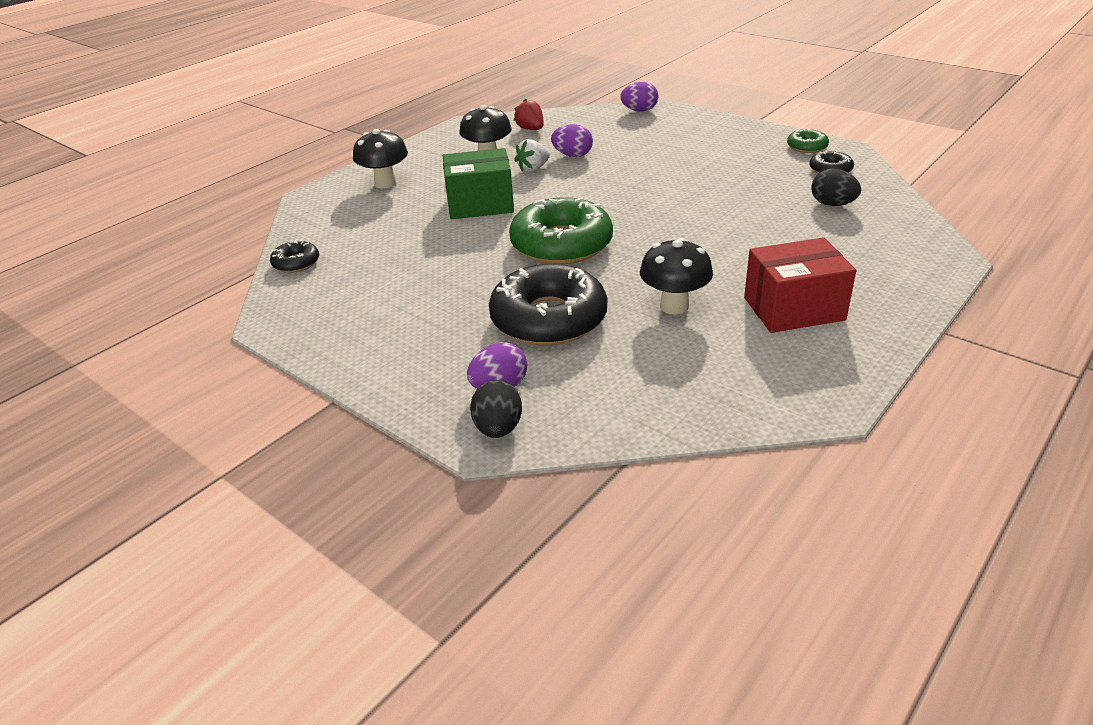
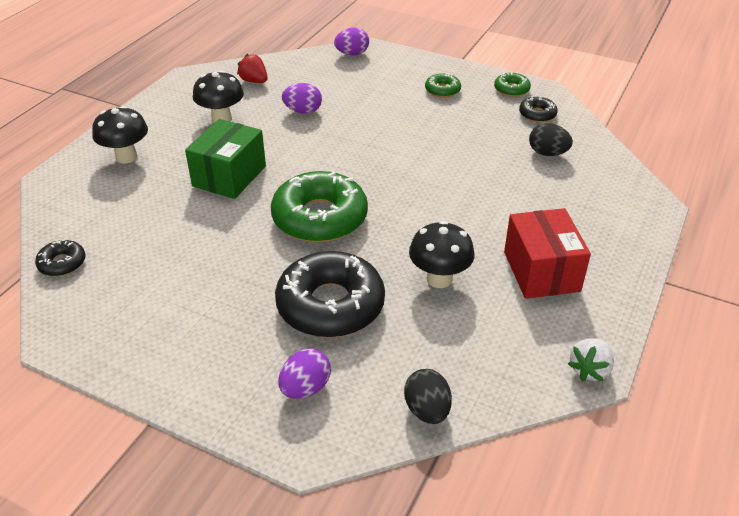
camera: 15 degrees left, 5 degrees up
(480, 204) = (229, 176): green box -> green box turned 45 degrees counterclockwise
(498, 429) = (317, 435): black egg -> black egg (427, 410)
(533, 169) = (269, 130): white strawberry -> white strawberry (589, 370)
(728, 144) = (442, 90): none -> green donut
(793, 309) = (541, 271): red box -> red box turned 75 degrees counterclockwise

